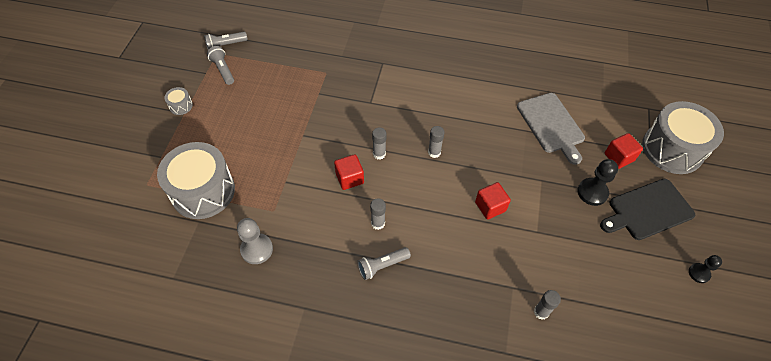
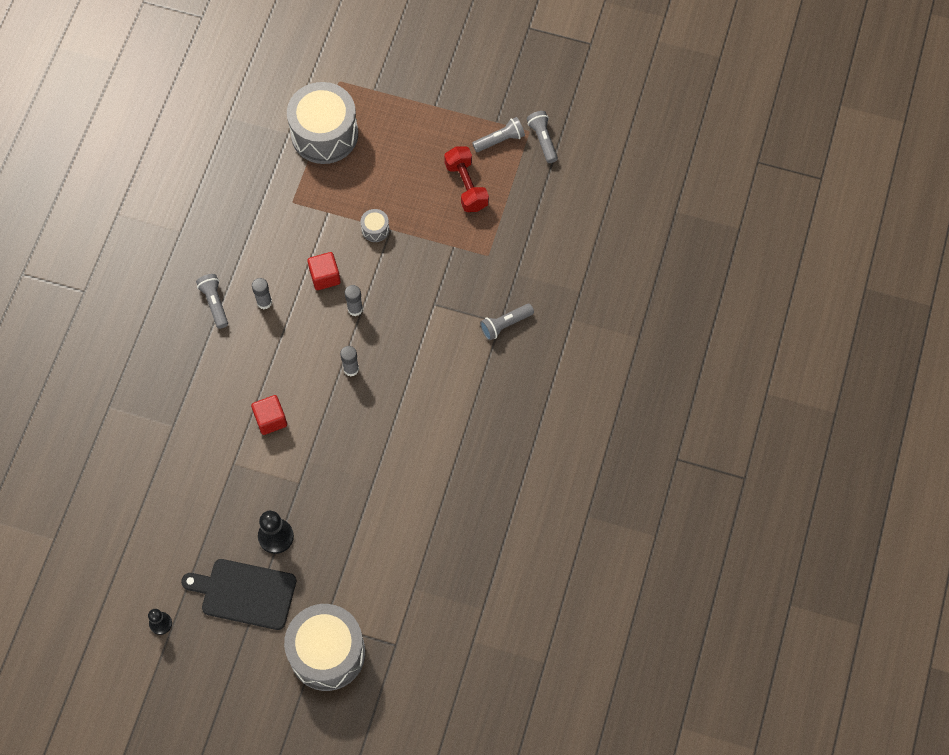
camera: 95 degrees right, 10 degrees up
(181, 106) = (445, 101): grey drum -> grey drum (375, 229)
(257, 249) = (249, 188): grey pawn -> none
(264, 88) = (466, 186): none -> red dumbbell
(384, 60) = (505, 325): none -> grey flashlight
(541, 312) = (143, 448): grey glue stick -> none
(551, 125) = (379, 512): grey cutting board -> none
(619, 157) = (322, 582): red cube -> none
(648, 210) = (244, 593): black cutting board -> black cutting board turned 60 degrees counterclockwise

